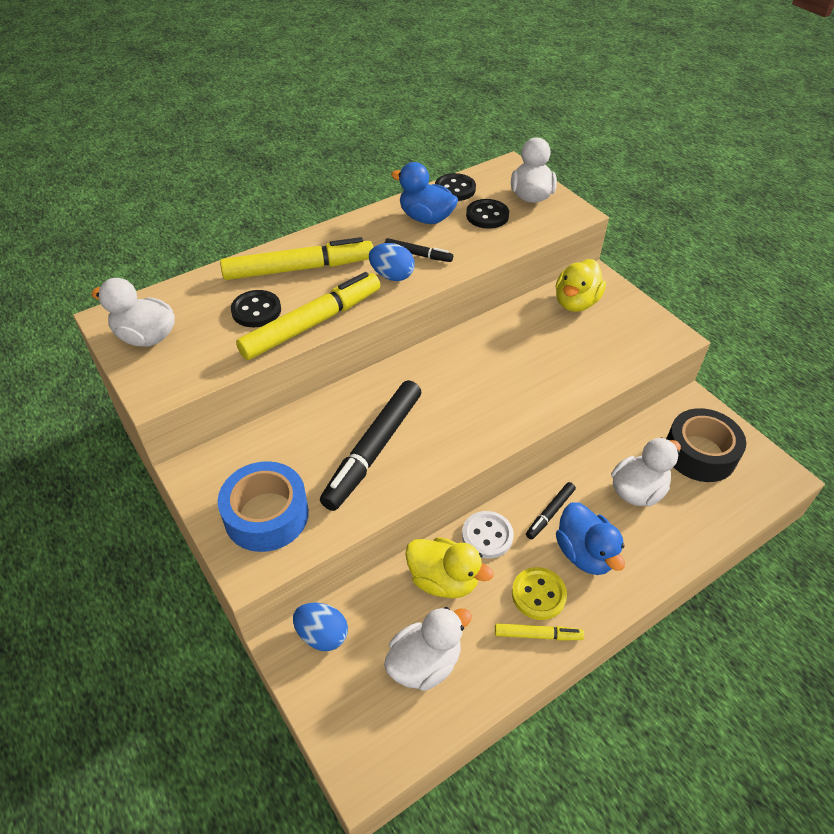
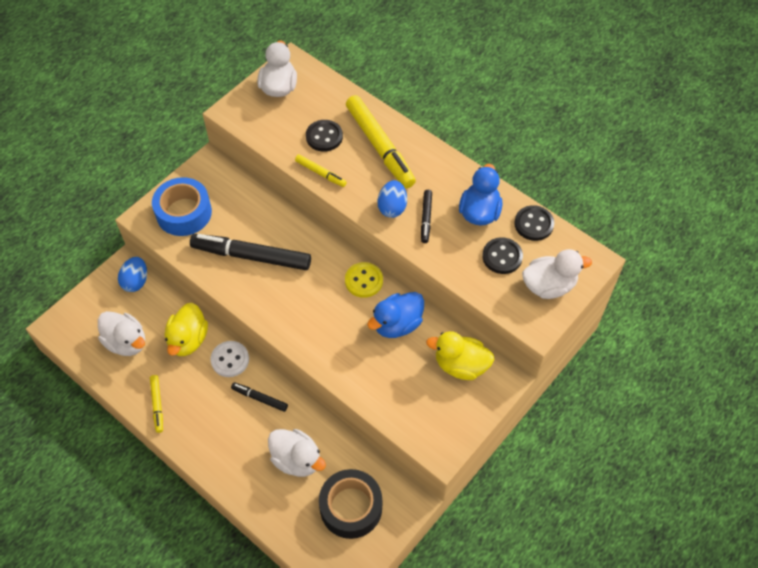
camera: 75 degrees right, 10 degrees up
(312, 323) = (320, 173): yellow marker -> yellow marker, size x0.48
(538, 594) = (188, 401): yellow button -> yellow button (364, 281)
(585, 553) = (229, 427): blue duck -> blue duck (397, 324)

